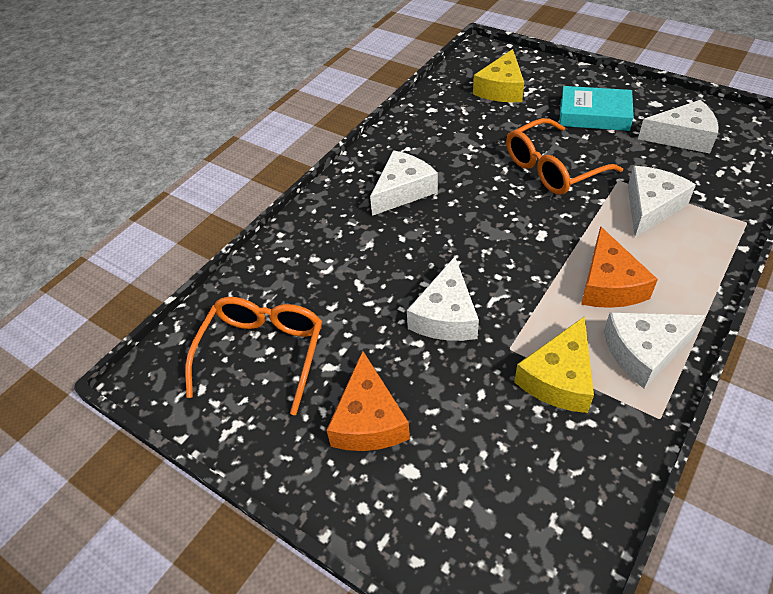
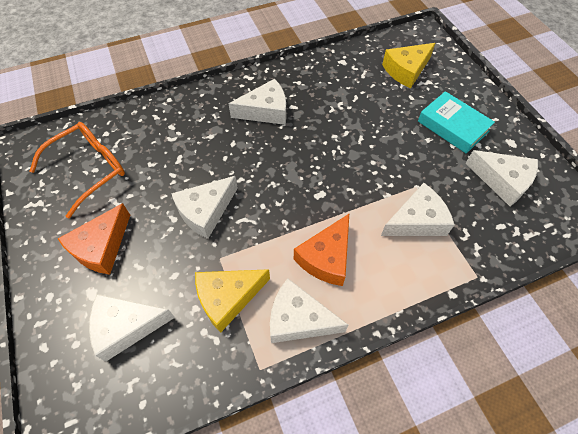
camera: 30 degrees right, 10 degrees up
(487, 474) = (126, 327): none -> white cheese
(553, 168) = (378, 151): orange glasses -> none

